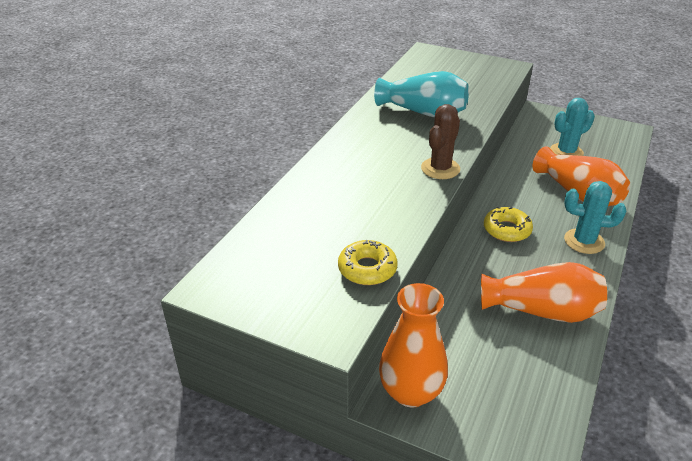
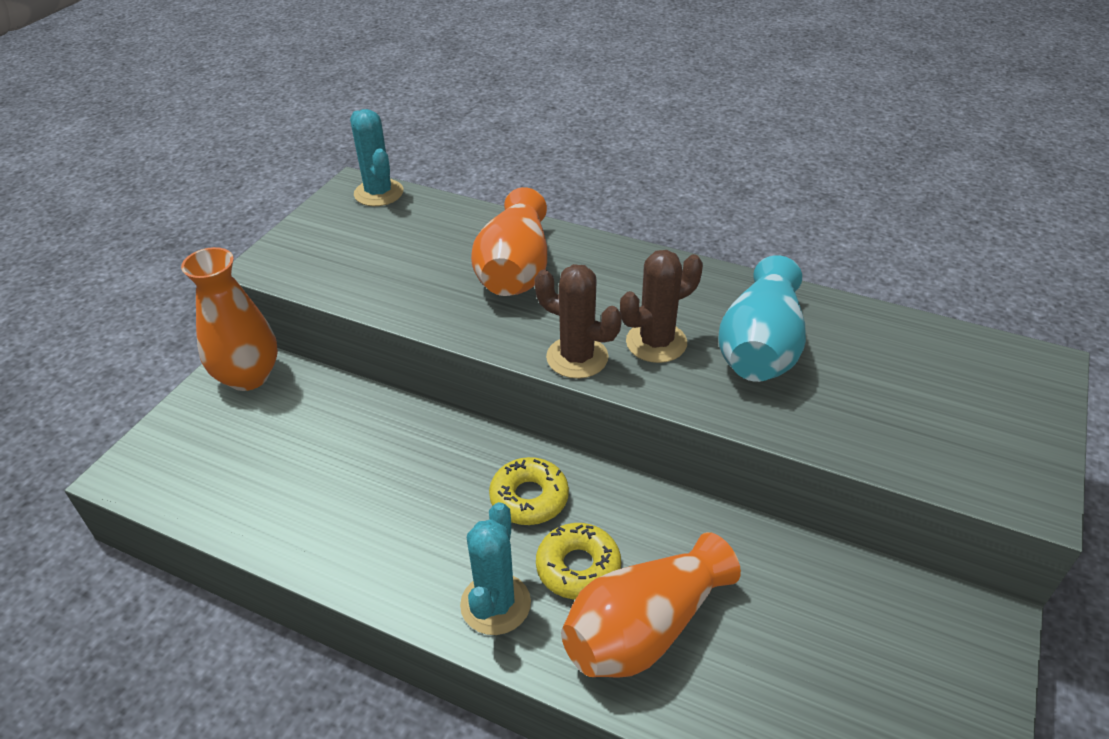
camera: 90 degrees right, 5 degrees up
(367, 269) = (359, 286): yellow donut -> yellow donut (578, 567)
(423, 142) = (656, 342): none -> brown cactus
(541, 310) = (343, 513): orange vase -> orange vase (515, 269)
(566, 152) = (806, 641): turquoise cactus -> turquoise cactus (378, 193)

